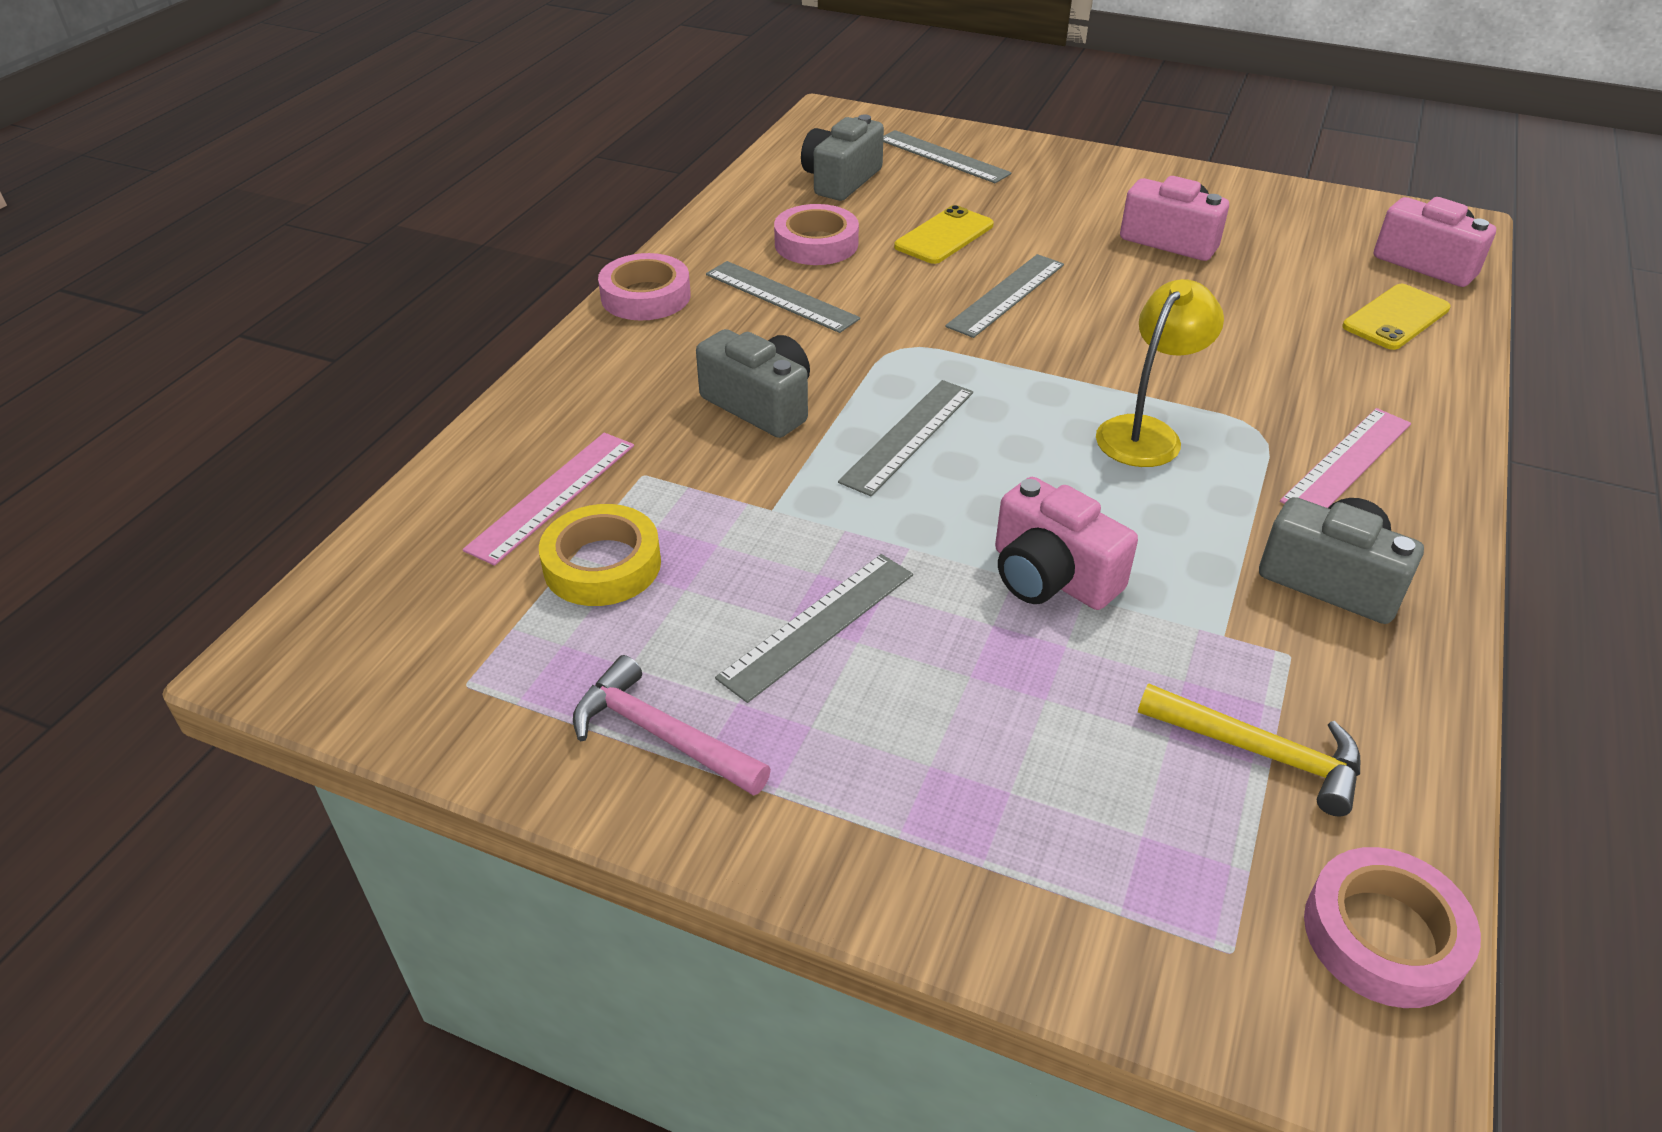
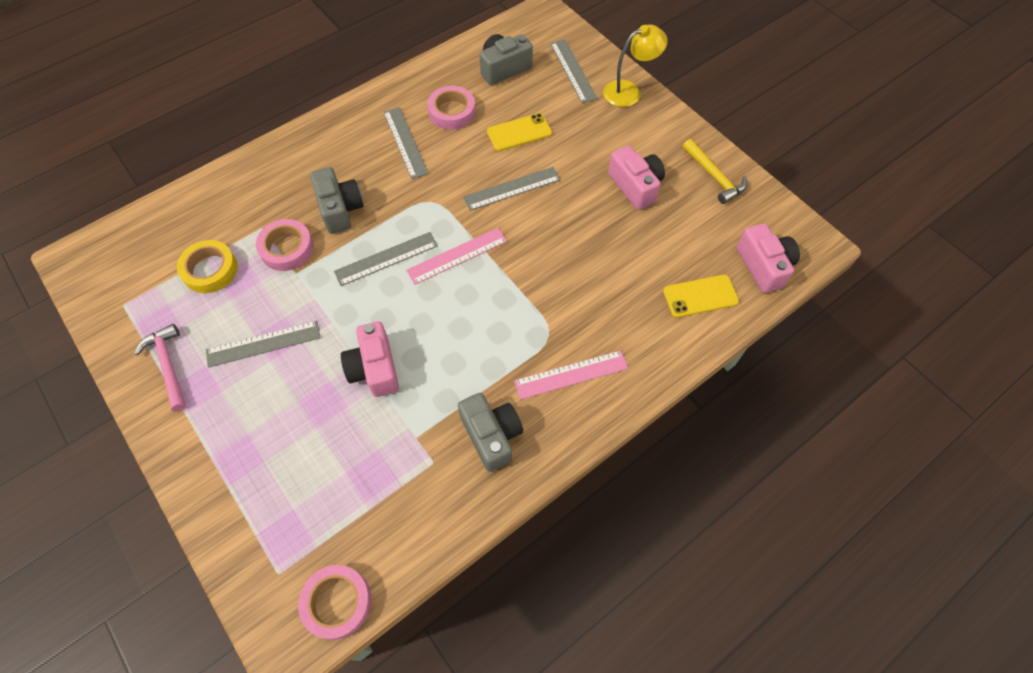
camera: 30 degrees right, 20 degrees up
(553, 496) = (219, 223): pink ruler -> pink ruler (457, 256)
(646, 296) = (346, 116): pink tape -> pink tape (287, 248)
(1146, 432) = (494, 309): yellow lamp -> yellow lamp (629, 91)
(1260, 752) = (373, 500): yellow hammer -> yellow hammer (714, 176)

